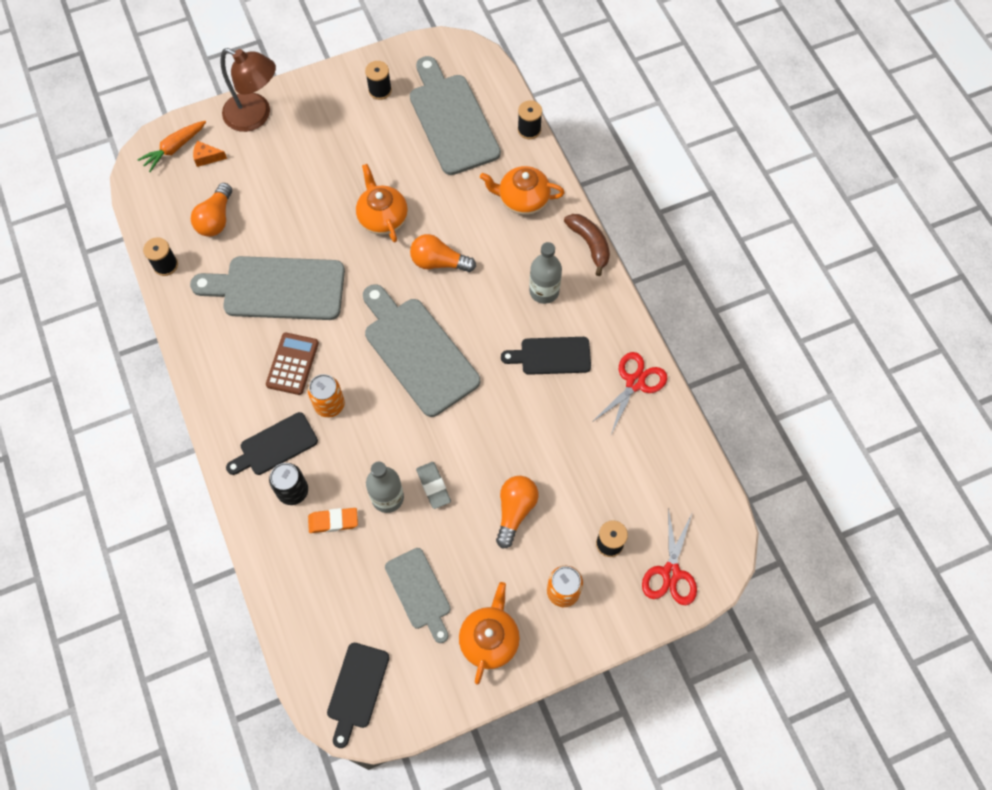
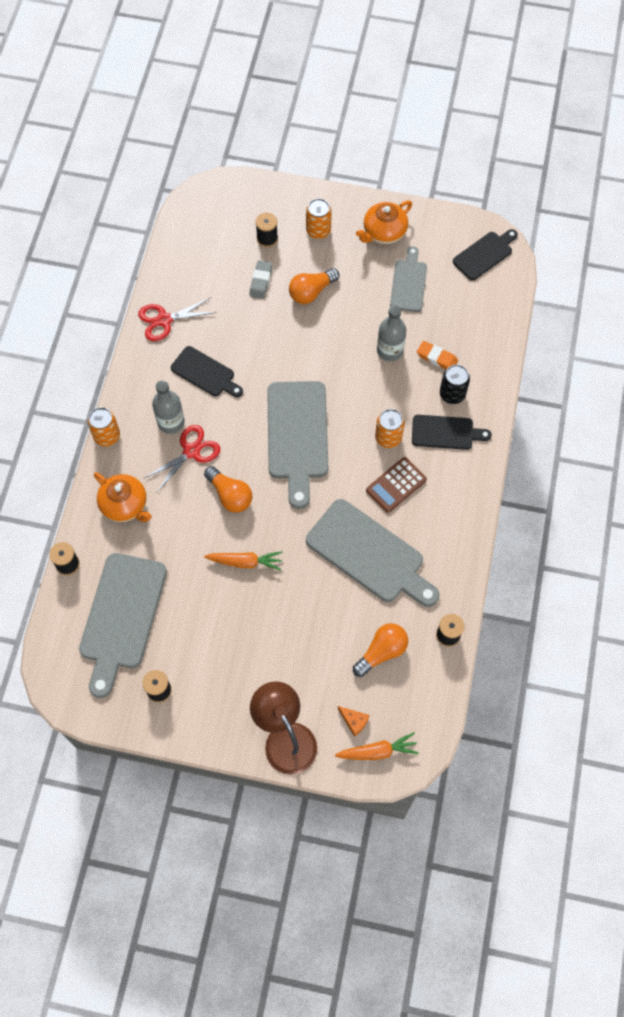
camera: 145 degrees left, 0 degrees up
(382, 218) = (245, 562): orange teapot -> orange carrot
(433, 486) = (354, 339): grey eraser -> grey eraser (261, 281)
(589, 244) = (107, 436): brown banana -> orange can
(670, 573) = (244, 201): red scissors -> red scissors (191, 451)

